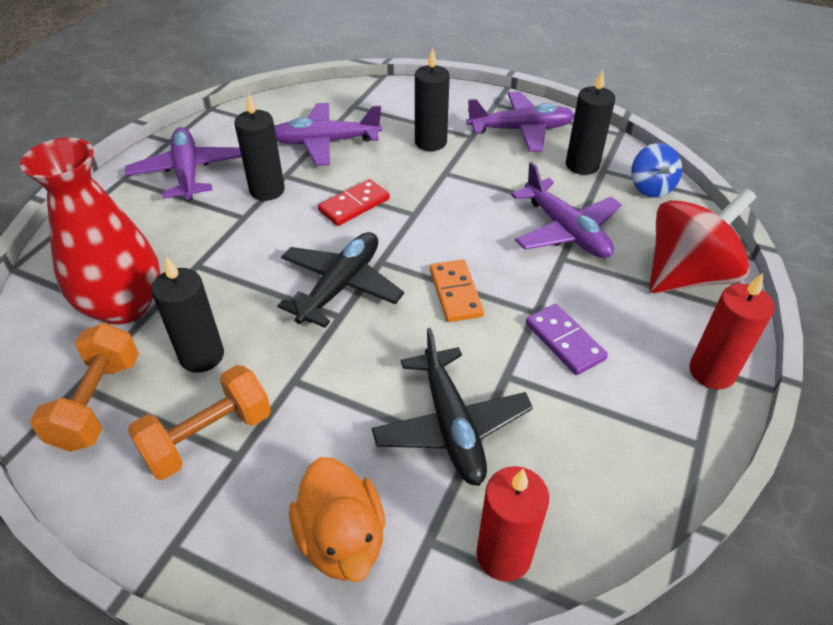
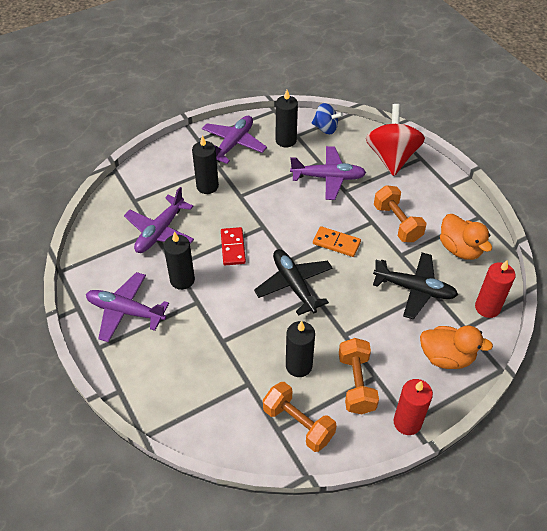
camera: 55 degrees left, 5 degrees up
(124, 305) = (229, 387): red vase -> none
(564, 341) = (397, 223): purple domino -> orange dumbbell
(597, 449) = (460, 249): none -> orange duck
(711, 372) = (449, 188): red candle -> red candle (407, 422)

